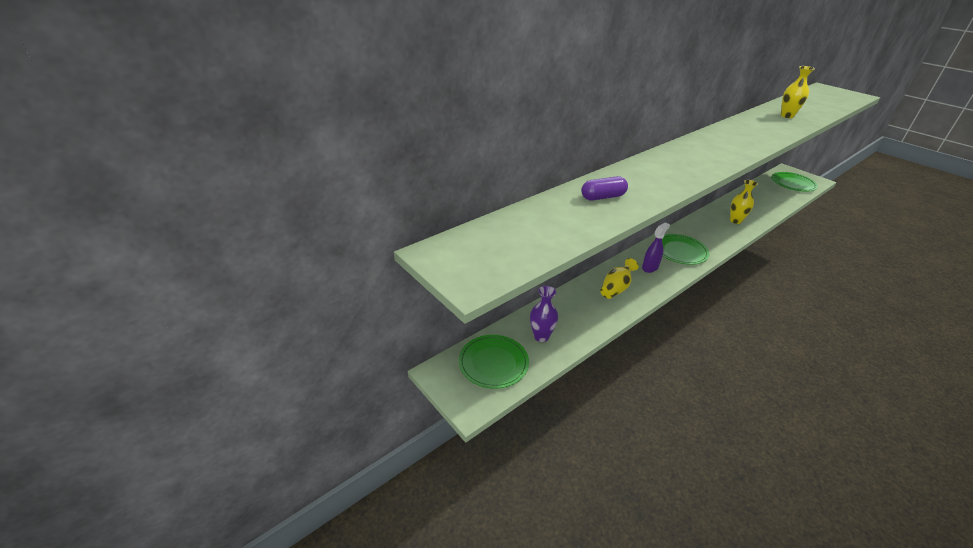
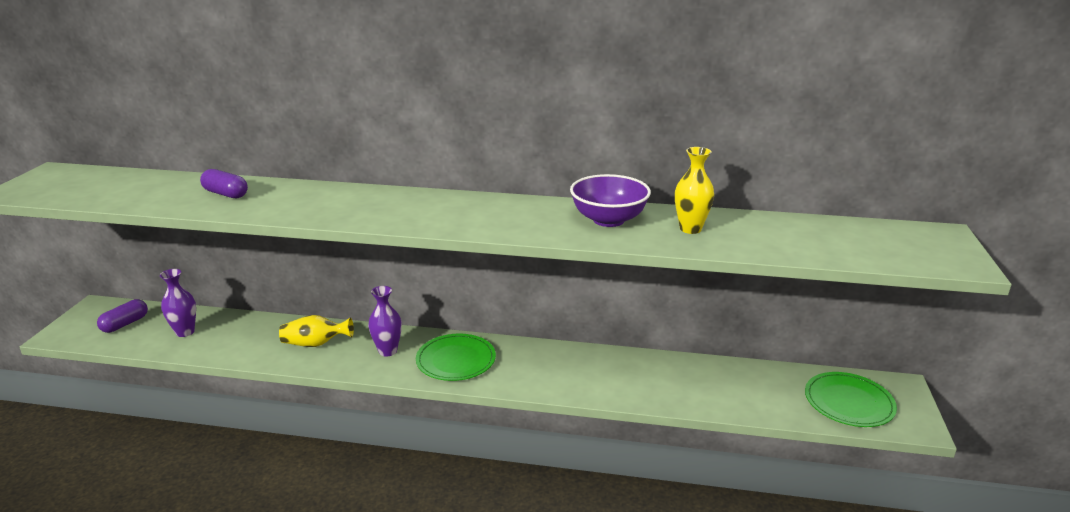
camera: 50 degrees right, 10 degrees down
(493, 363) = (125, 324): green plate -> purple capsule
(650, 267) = (388, 351): purple spray bottle -> purple vase
(735, 221) = (609, 379): yellow vase -> none
(760, 124) = (608, 220): none -> purple bowl

